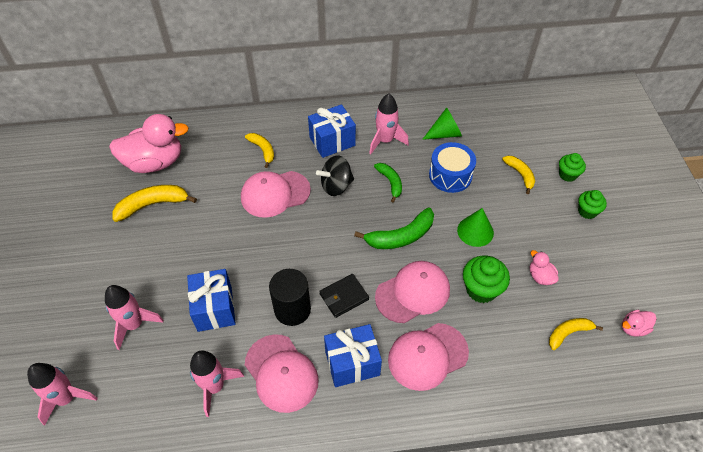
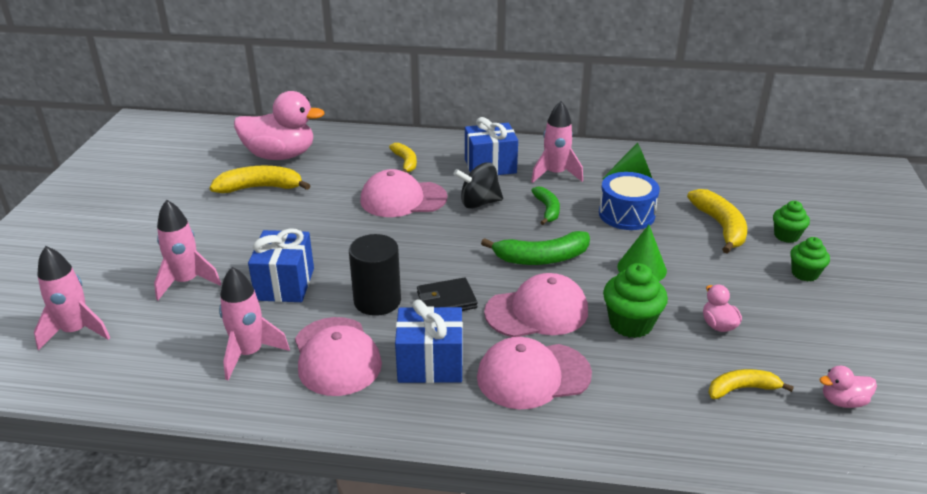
camera: 15 degrees right, 20 degrees down
(520, 175) = (720, 227): yellow banana -> yellow banana, size x1.58

